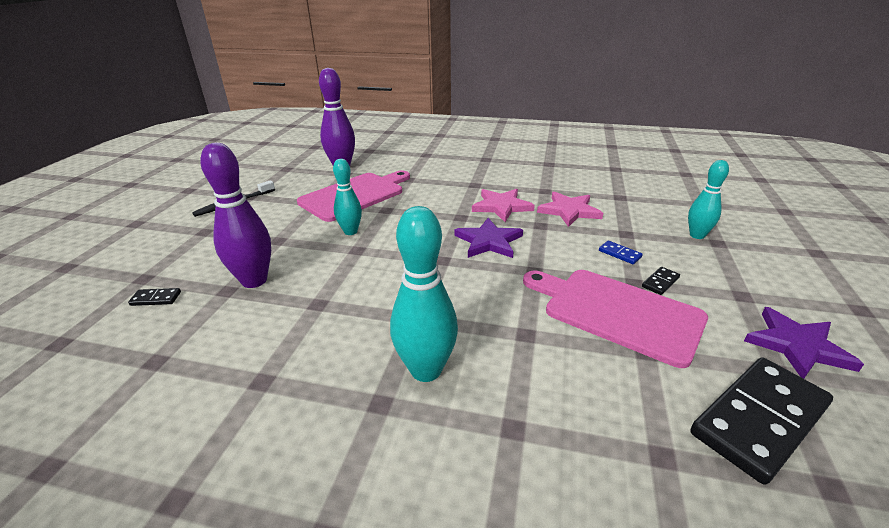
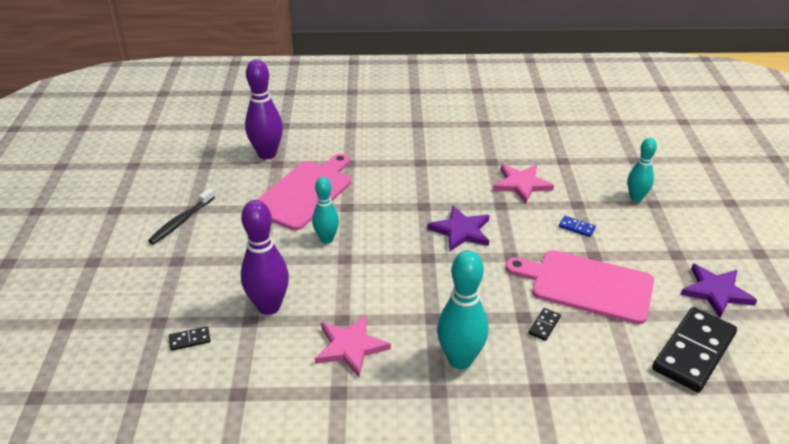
camera: 15 degrees left, 5 degrees up
(501, 206) = (457, 187): pink star -> pink star (350, 347)
(660, 282) = (614, 252): black domino -> black domino (544, 325)

